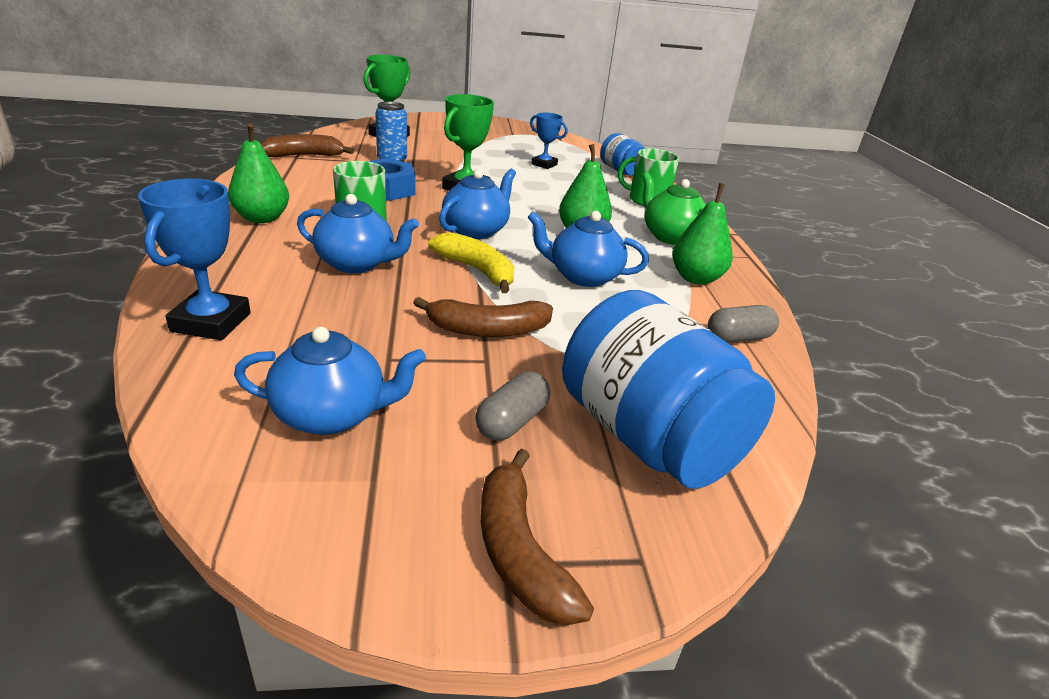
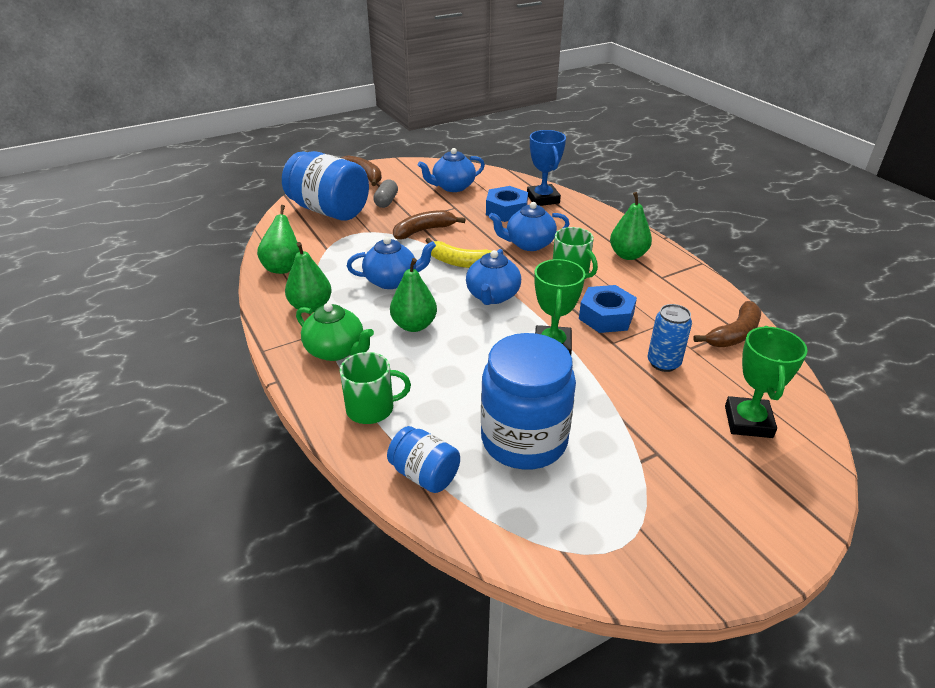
camera: 160 degrees right, 5 degrees up
(309, 321) = (506, 211): none -> blue nut
(544, 164) = (524, 440): blue trophy -> blue jar
(738, 338) = (283, 267): grey capsule -> green pear

